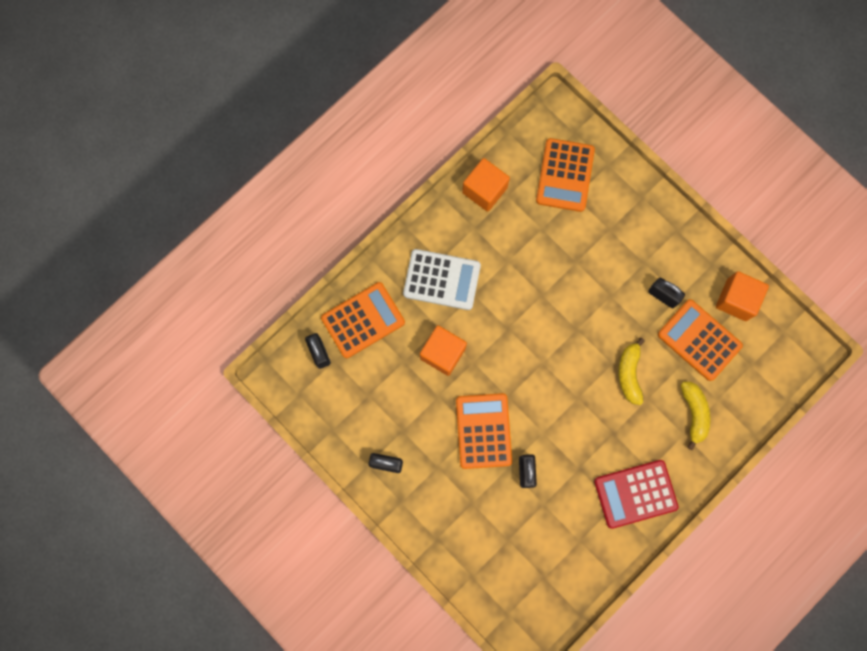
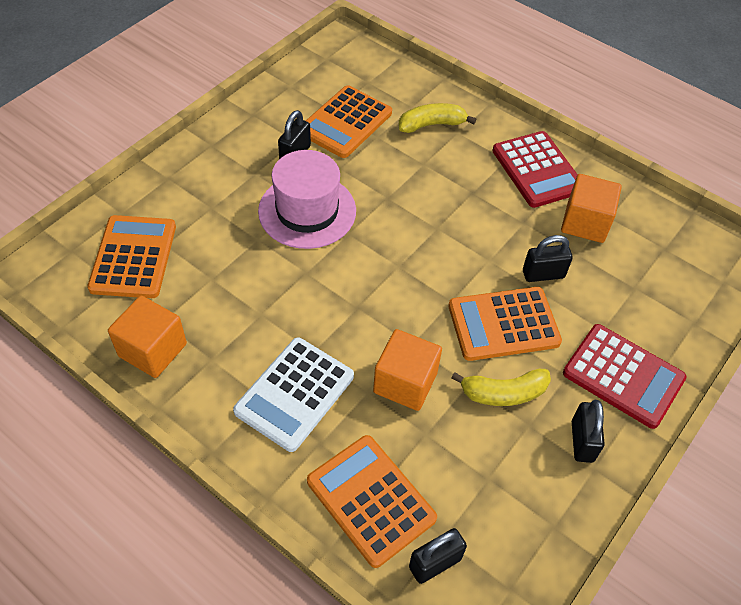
camera: 100 degrees left, 25 degrees down
(432, 507) = (623, 376): none -> red calculator
(442, 280) = (294, 394): white calculator -> white calculator turned 150 degrees counterclockwise
(565, 175) = (133, 257): orange calculator -> orange calculator turned 90 degrees counterclockwise
(601, 300) = (307, 211): none -> pink hat
(629, 374) = (396, 181): yellow banana -> yellow banana (503, 393)
(736, 300) = (294, 94): orange cube -> orange cube (585, 223)

